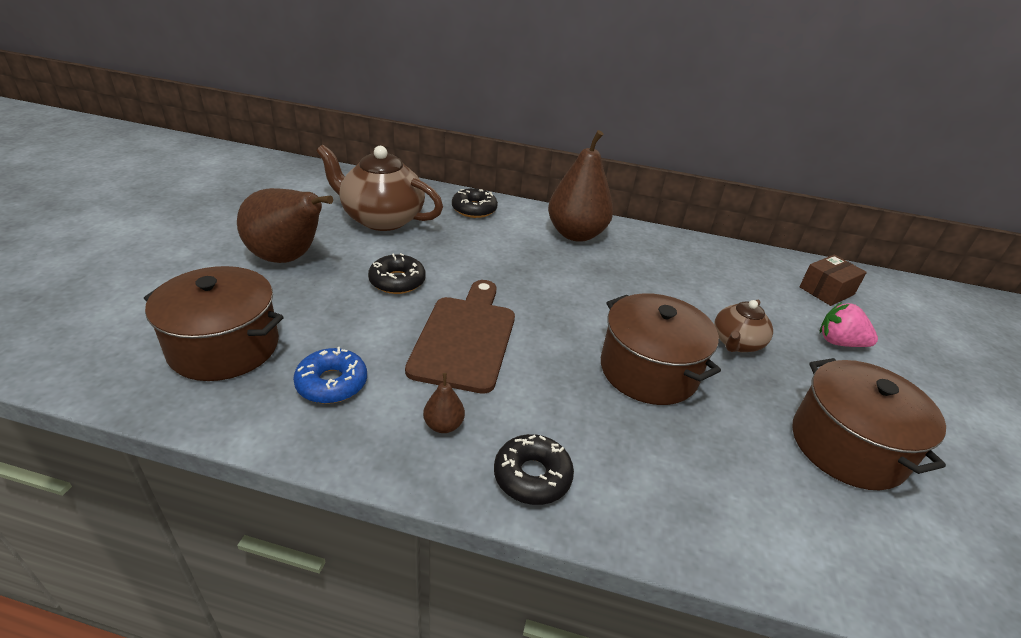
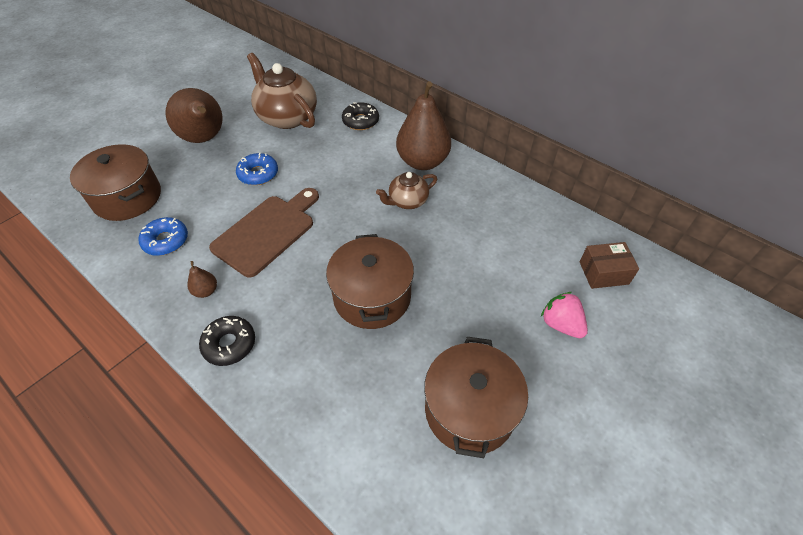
camera: 30 degrees right, 15 degrees up
(397, 281) = (258, 174): black donut -> blue donut
(736, 343) = (465, 296): brown teapot -> brown teapot (407, 201)

